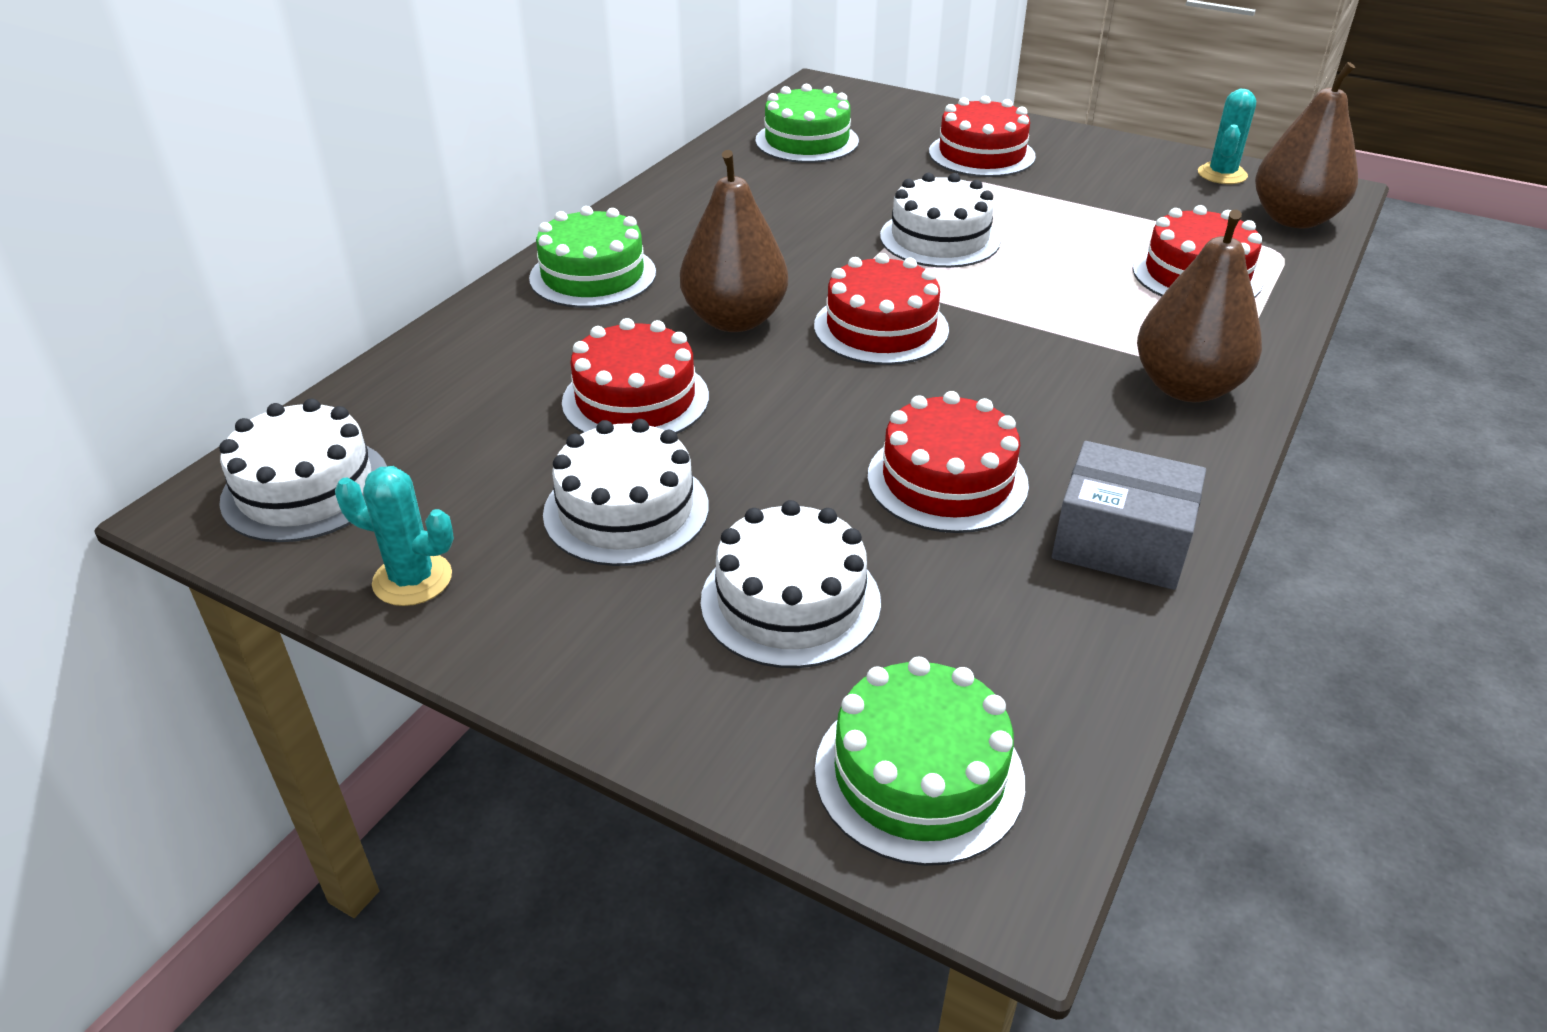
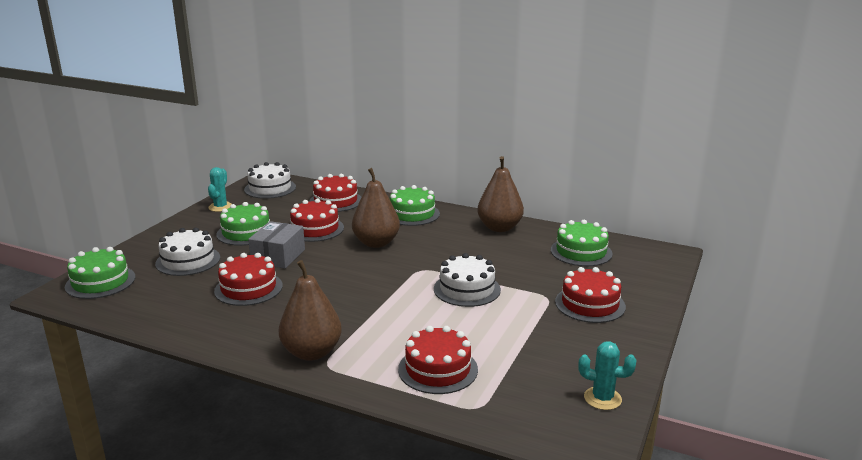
camera: 85 degrees right, 15 degrees down
(626, 510) = (246, 232): white cake -> green cake
(881, 328) = (370, 274): red cake -> red cake (335, 201)
(1121, 541) = (197, 324): grey box -> grey box (278, 256)
(1294, 219) = (533, 422): brown pear -> brown pear (499, 228)

